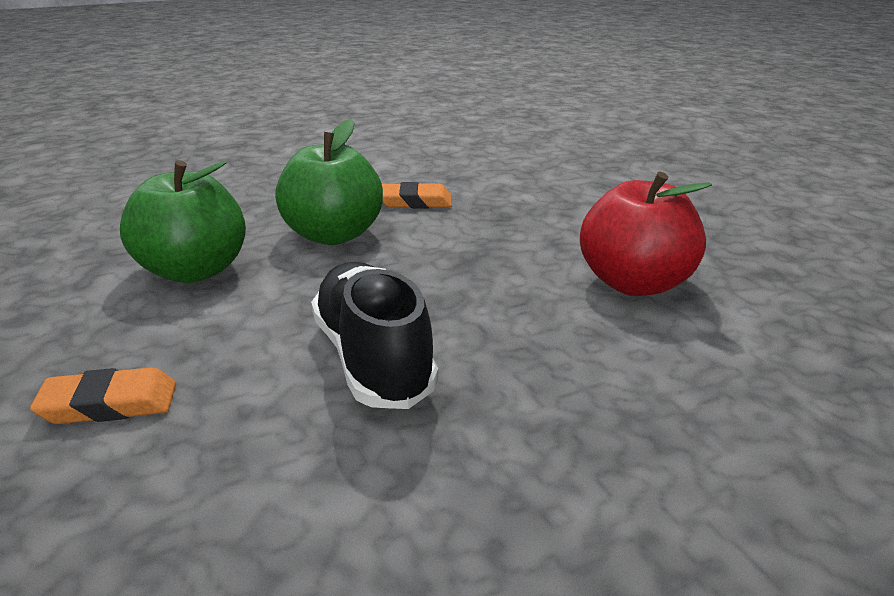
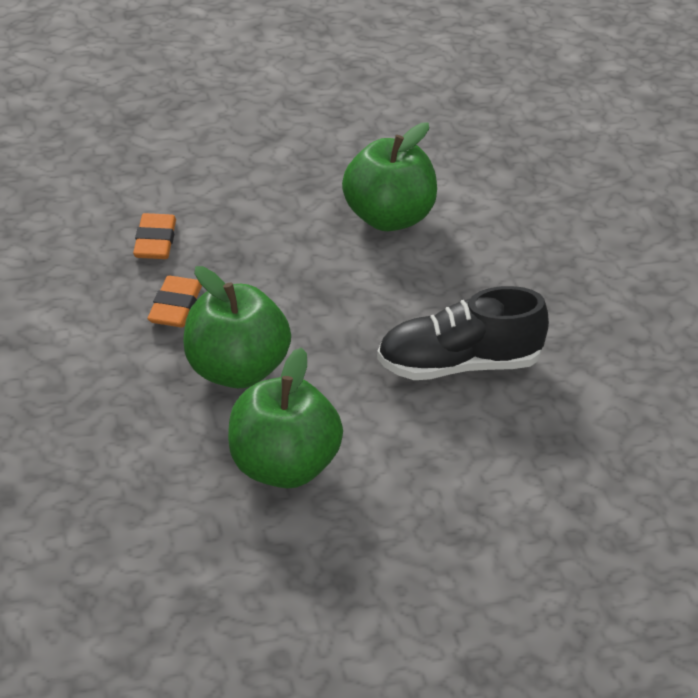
camera: 80 degrees left, 10 degrees up
(109, 404) = (487, 501): orange eraser -> orange eraser (155, 242)
(634, 283) = (388, 218): red apple -> green apple

